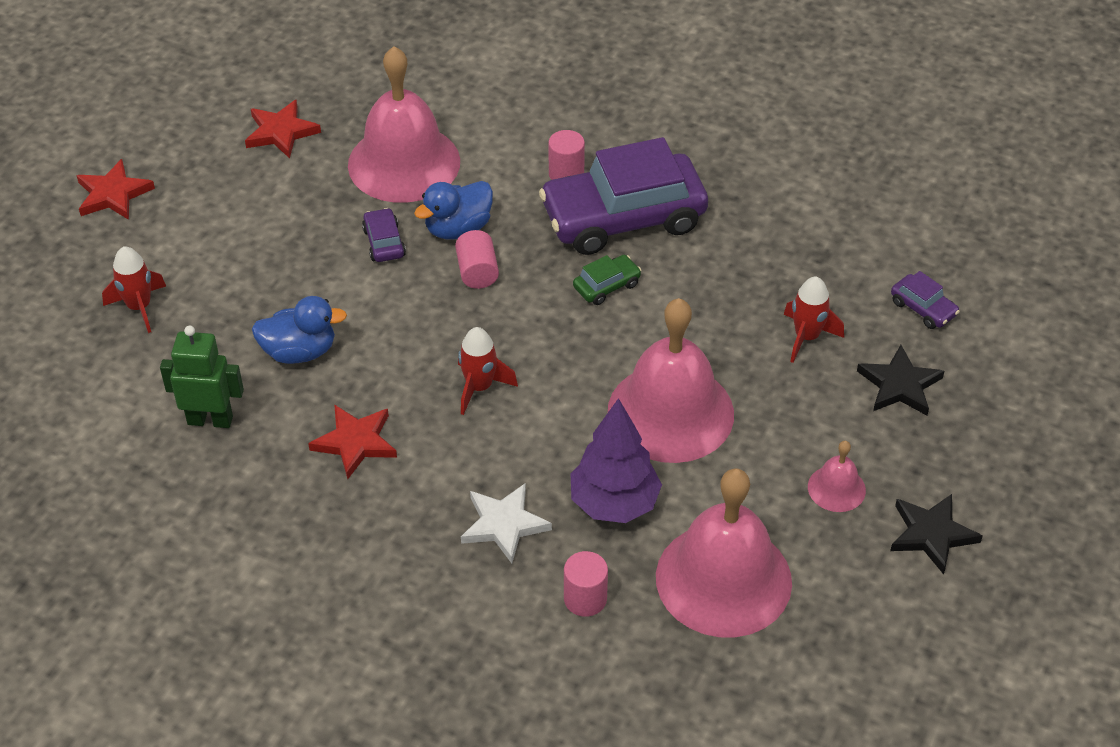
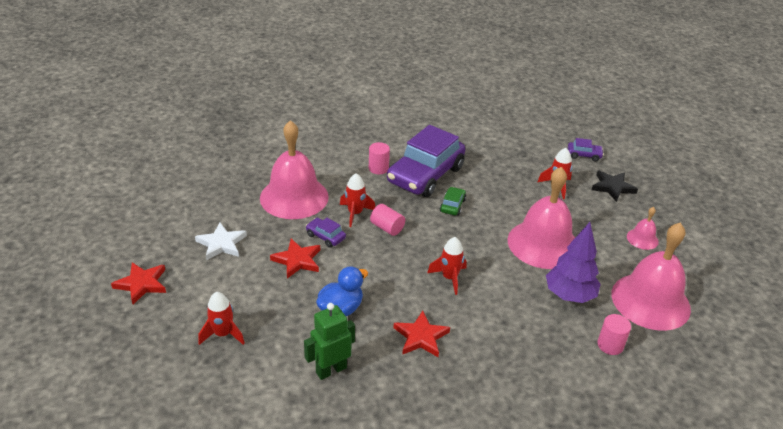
camera: 40 degrees left, 10 degrees down
(281, 132) = (211, 211): red star -> red star (297, 260)
(458, 228) = (355, 213): blue duck -> red rocket
(504, 524) = (535, 333): white star -> white star (221, 244)
(931, 534) = (696, 237): black star -> none

